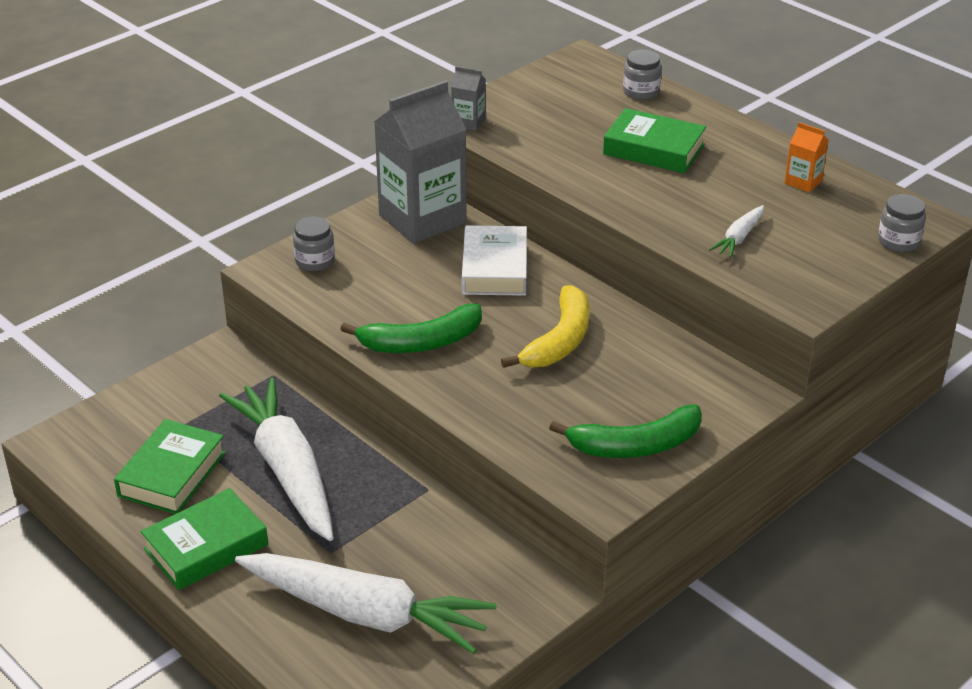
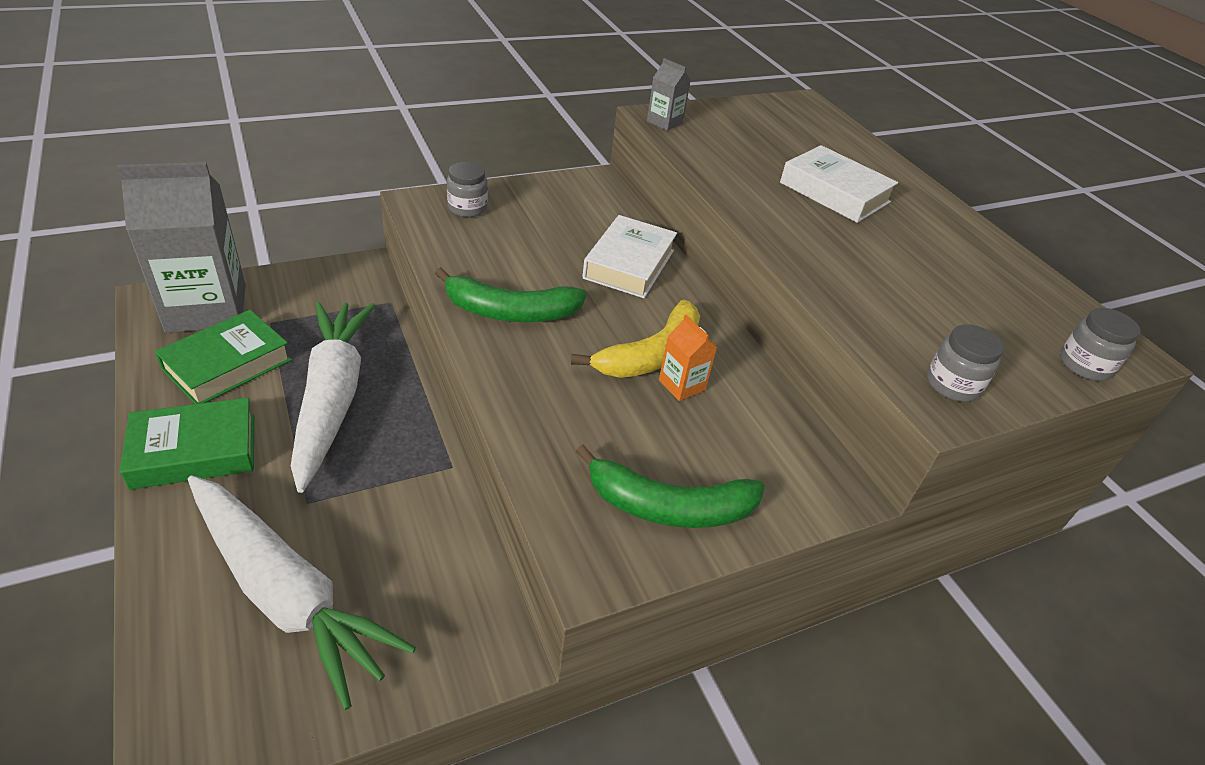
camera: 15 degrees right, 5 degrees up
(422, 219) = (590, 201): grey carton -> grey carton (206, 308)
(641, 92) = (846, 142): grey jar -> grey jar (952, 384)
(653, 149) = (834, 192): green book -> white book
(739, 238) = (889, 304): white carrot -> none
(803, 182) = (986, 267): orange carton -> orange carton (682, 385)

